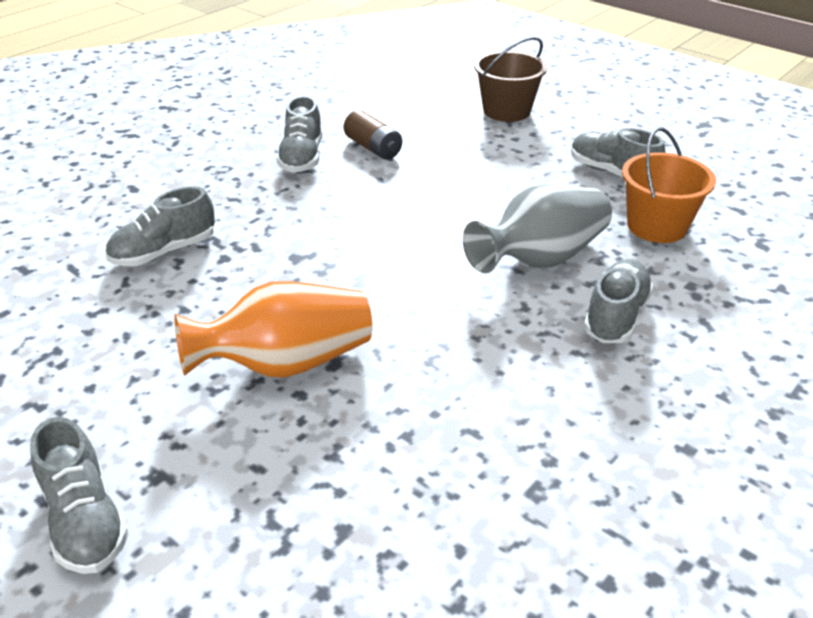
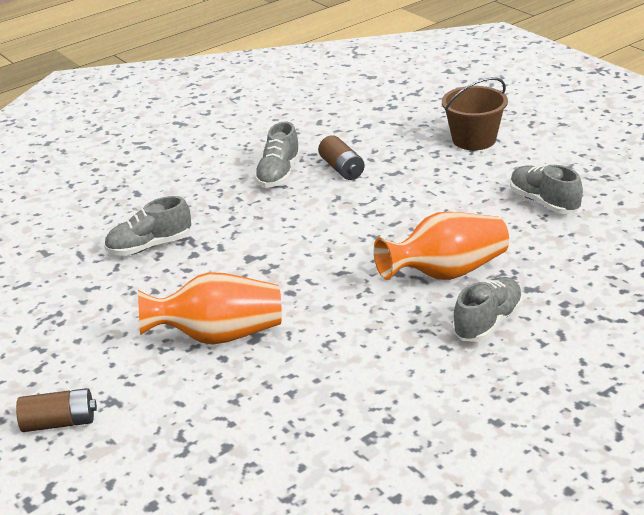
camera: 15 degrees right, 5 degrees down
(85, 520) = (59, 423): grey shoe -> brown battery
(540, 259) = (446, 273): grey vase -> orange vase
(657, 226) = (560, 252): orange bucket -> none

